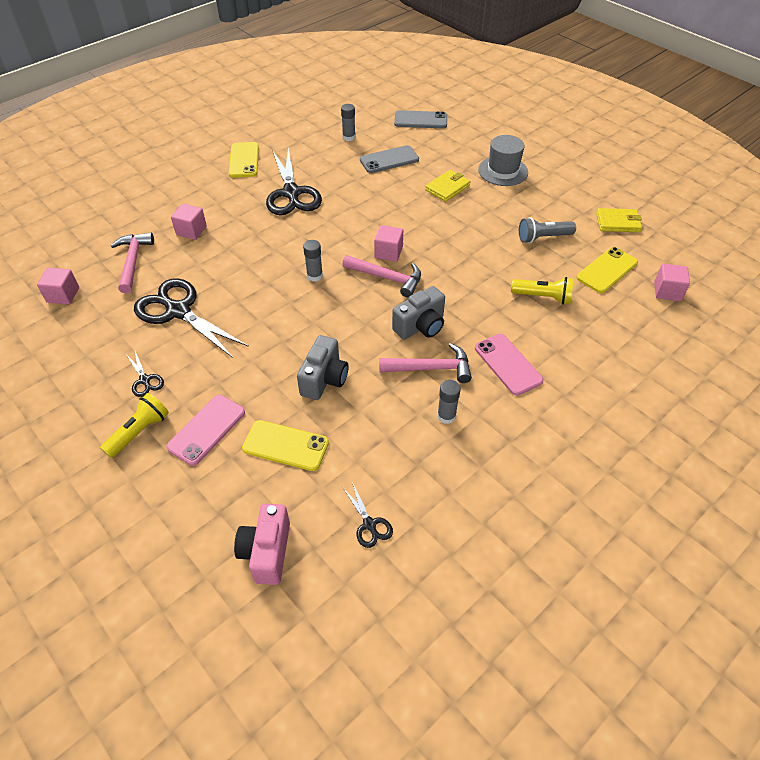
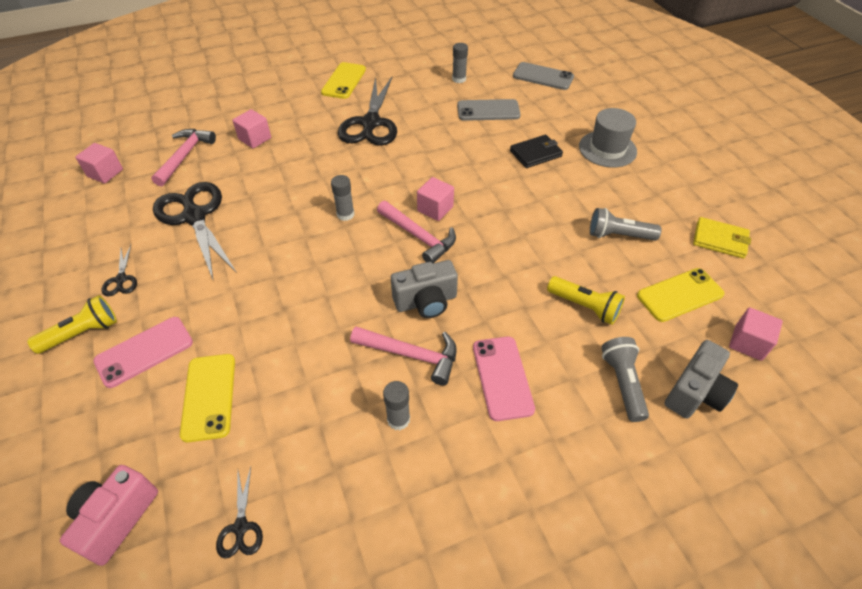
camera: 20 degrees right, 0 degrees up
(285, 445) = (209, 396): yellow phone -> yellow phone turned 45 degrees clockwise
(324, 379) = (291, 332): grey camera -> grey camera (695, 392)
(447, 188) = (535, 154): yellow wallet -> black wallet
(595, 343) = (622, 383): none -> grey flashlight

